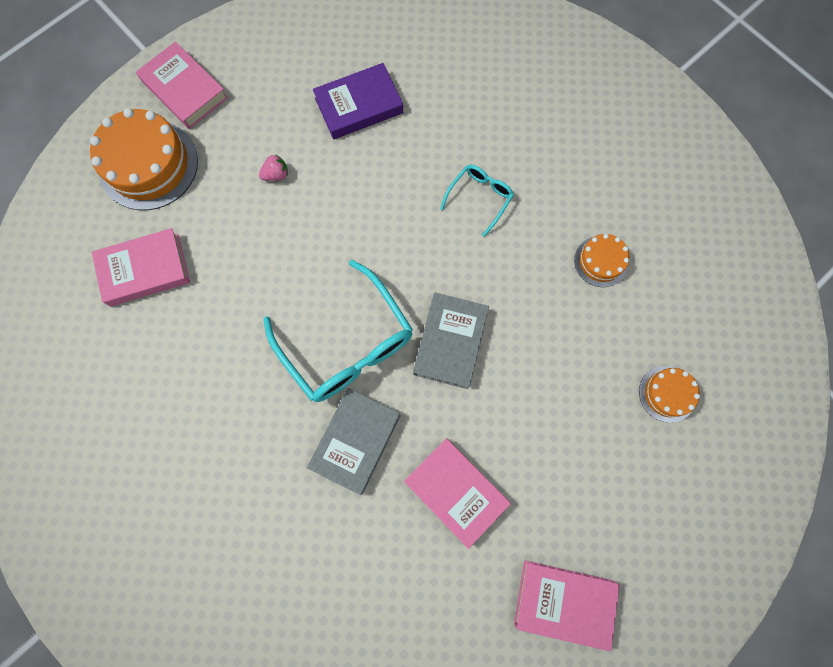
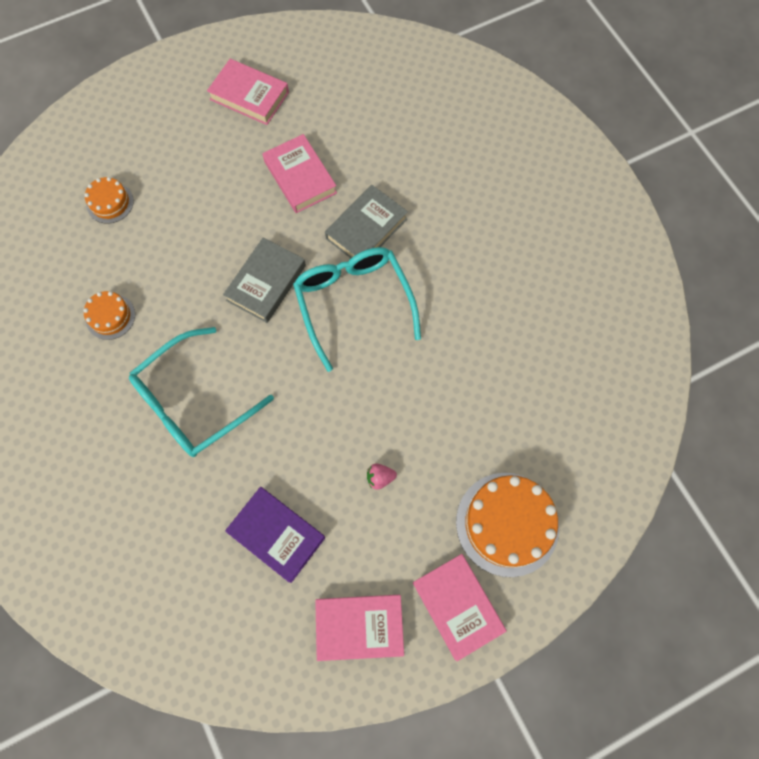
camera: 165 degrees left, 5 degrees down
(145, 270) = (522, 413): pink book -> pink book (359, 626)
(359, 106) = (277, 535): purple book -> purple book turned 45 degrees clockwise
(480, 197) = (192, 403): turquoise glasses -> turquoise glasses, size x1.97

